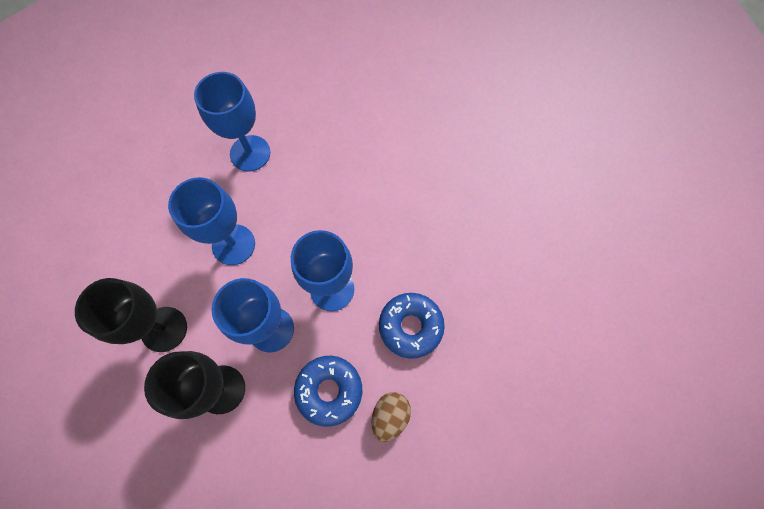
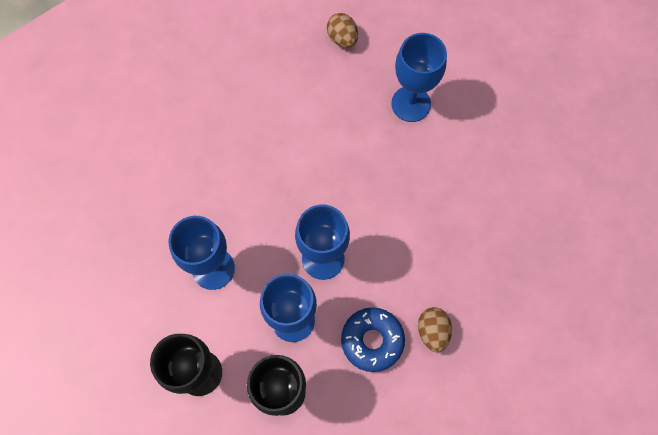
camera: 30 degrees left, 0 degrees up
(250, 153) = (175, 181): blue goblet -> blue goblet (411, 104)
(410, 326) = (406, 252): blue donut -> none
(469, 105) = (342, 39): none -> brown egg

